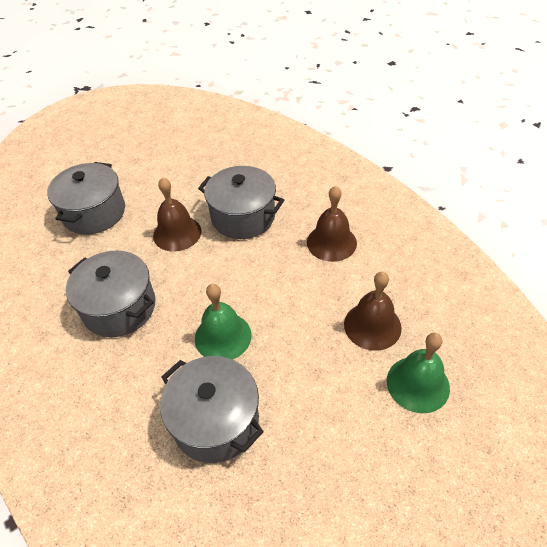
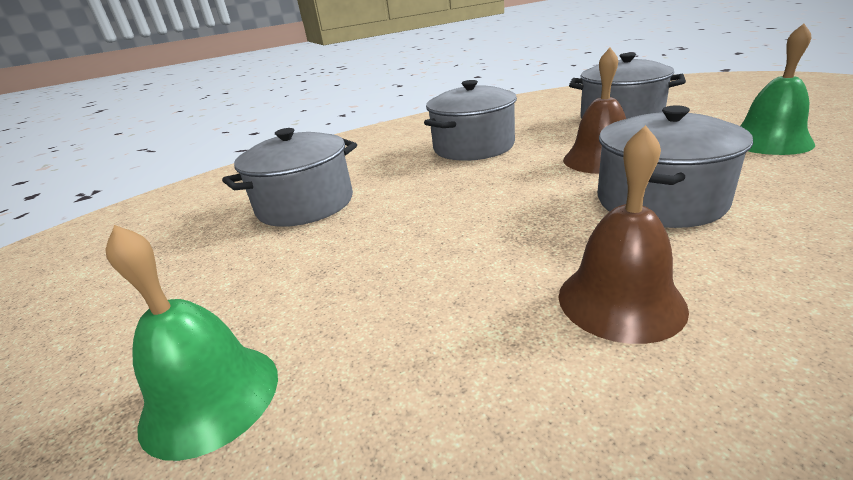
camera: 100 degrees right, 20 degrees down
(223, 336) = (413, 201): green bell -> green bell (768, 141)
(372, 325) = (375, 344): brown bell -> none

